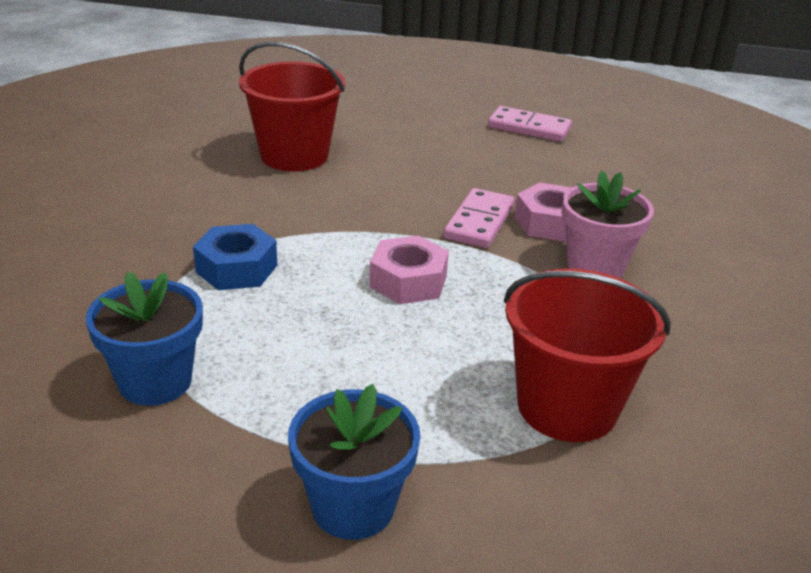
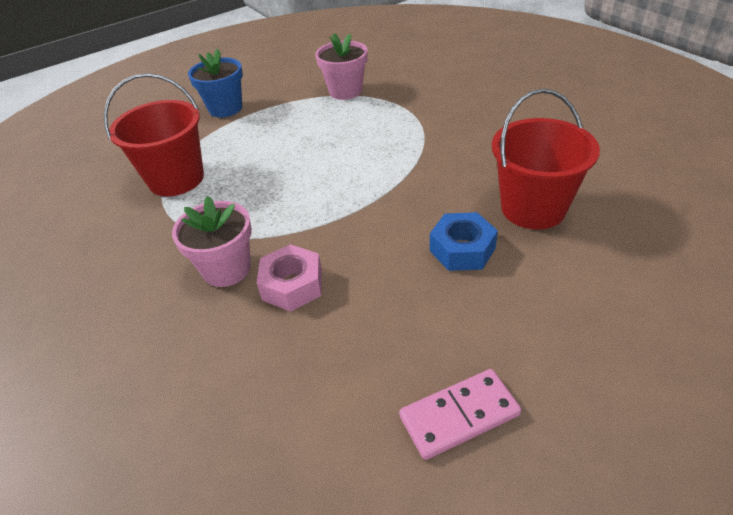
camera: 140 degrees right, 10 degrees up
(155, 381) = (345, 91): blue flower pot -> pink flower pot
(236, 268) = (403, 133): blue nut -> blue nut (462, 249)
(408, 281) = (319, 182): pink nut -> none
(479, 222) = (338, 248): pink domino -> none

